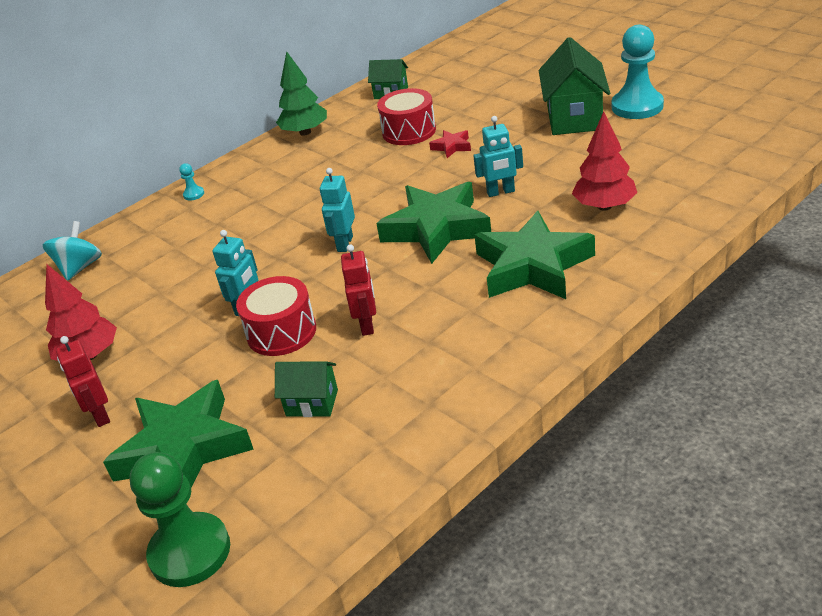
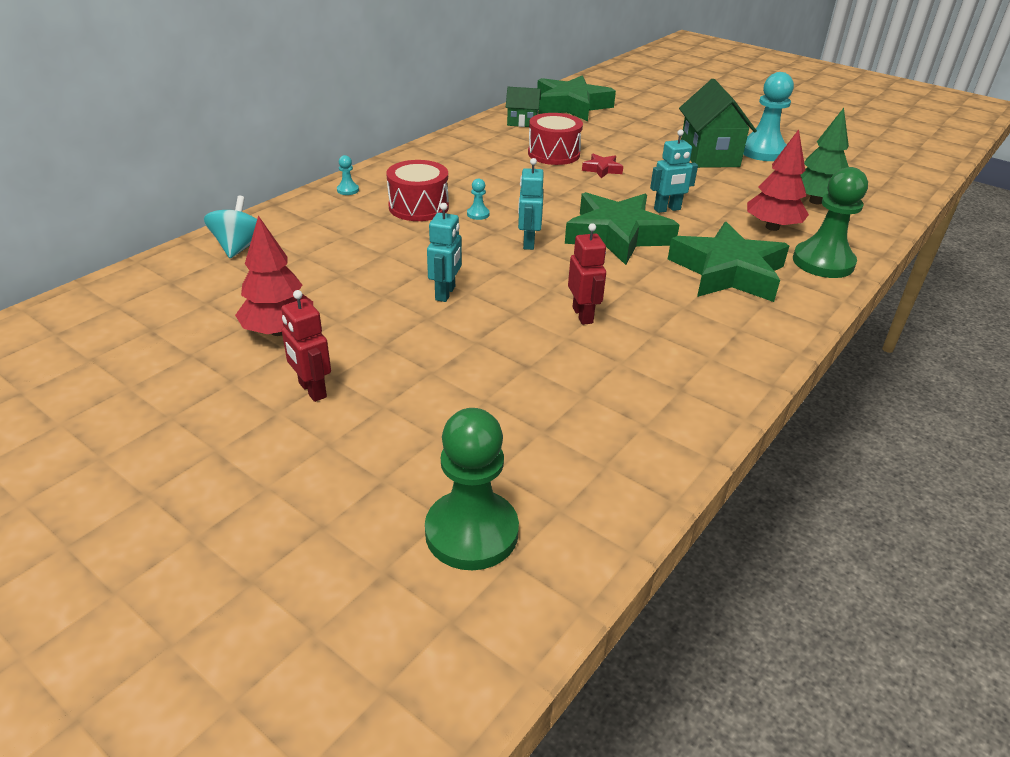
camera: 15 degrees left, 0 degrees up
(183, 448) = (424, 425): green star -> green star (571, 106)
(281, 332) = (493, 317): red drum -> red drum (418, 207)
(305, 132) = (447, 147): green tree -> green tree (815, 201)
(307, 213) = (478, 214): none -> turquoise pawn
(312, 403) = (553, 384): green house -> none
(641, 247) = (823, 262): none -> green pawn

